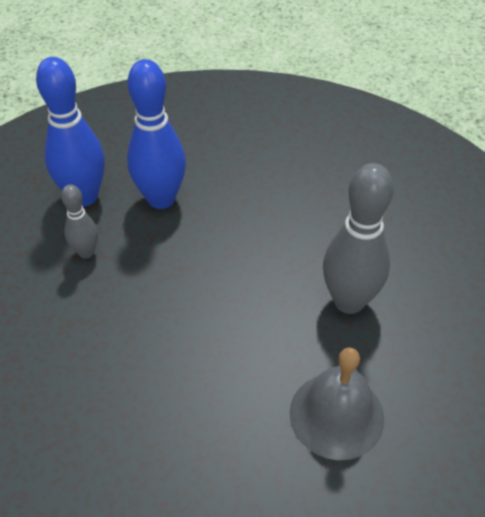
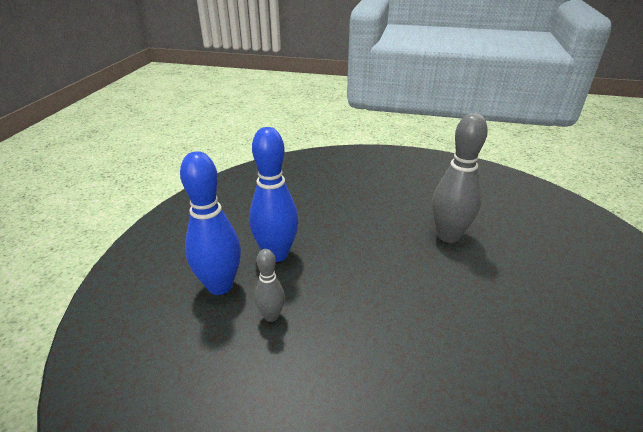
camera: 45 degrees left, 15 degrees down
(336, 415) = (528, 289): grey bell -> none

